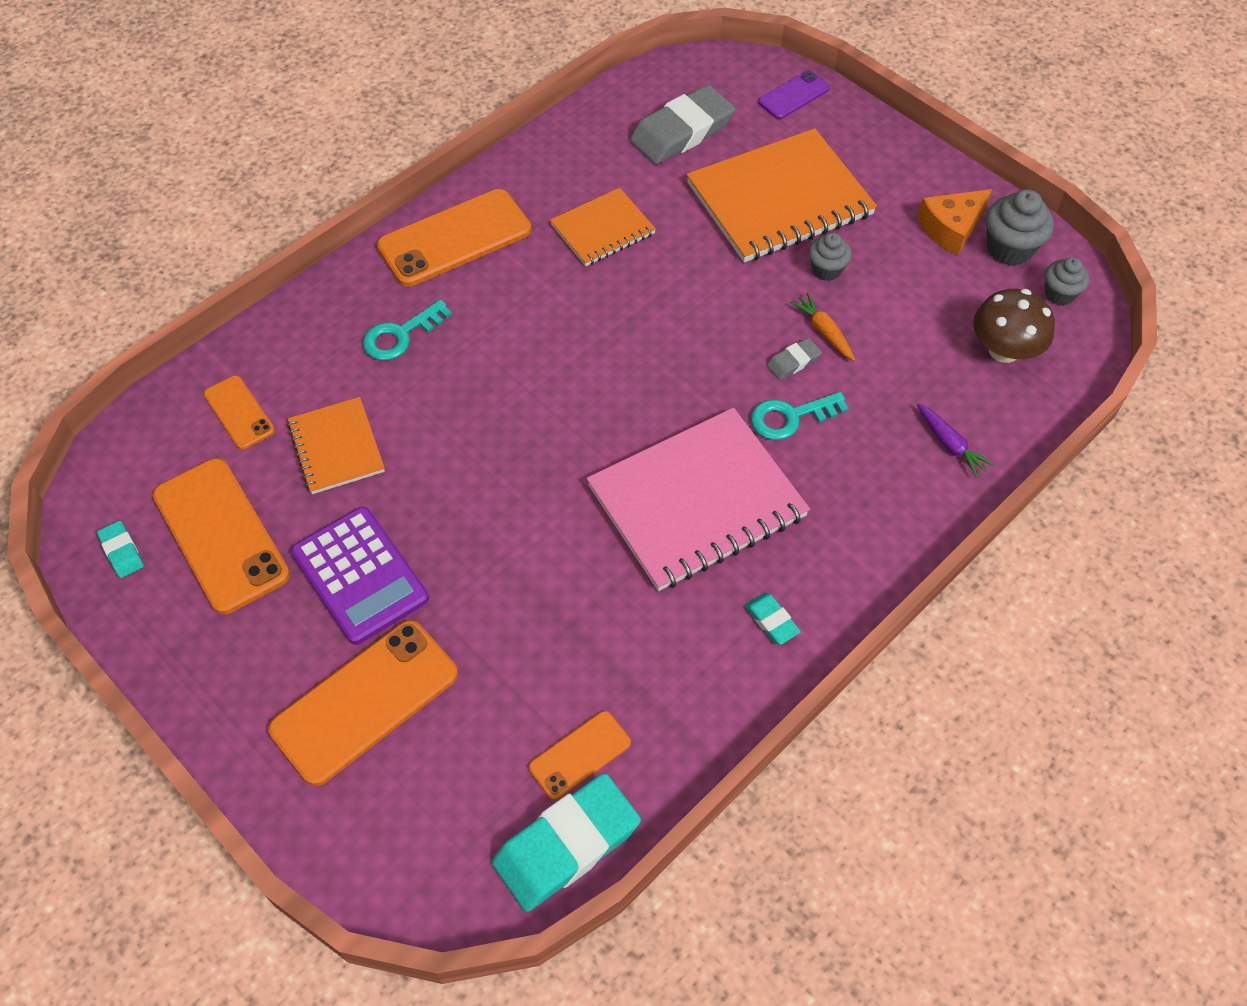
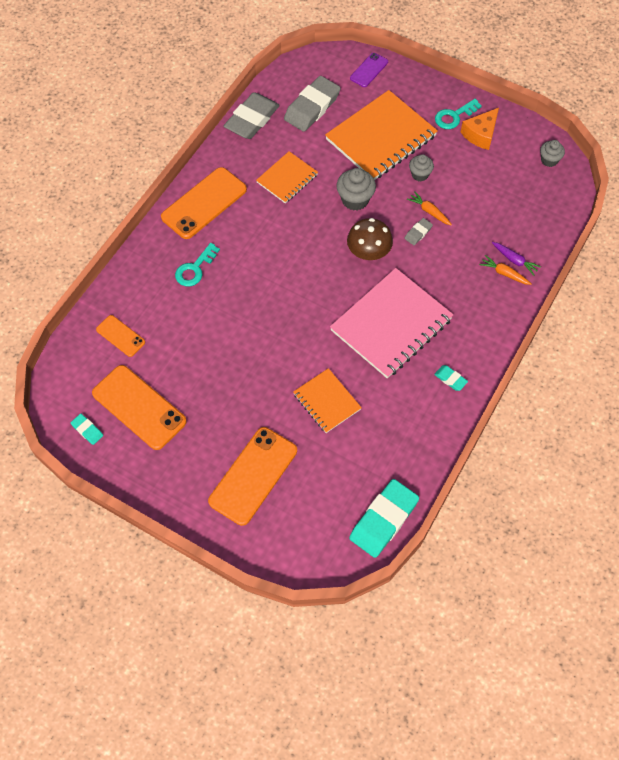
camera: 15 degrees left, 5 degrees up
(336, 447) = (184, 342): orange notebook -> orange notebook (327, 401)
(360, 575) = (224, 410): purple calculator -> none
(579, 130) = (252, 119): none -> grey eraser
(580, 755) = (375, 473): orange phone -> none
(790, 417) = (426, 265): turquoise key -> turquoise key (454, 116)
(924, 462) = (504, 273): none -> orange carrot
(1004, 350) = (528, 200): brown mushroom -> brown mushroom (368, 252)
(1009, 249) = (515, 139): grey cupcake -> grey cupcake (355, 199)

